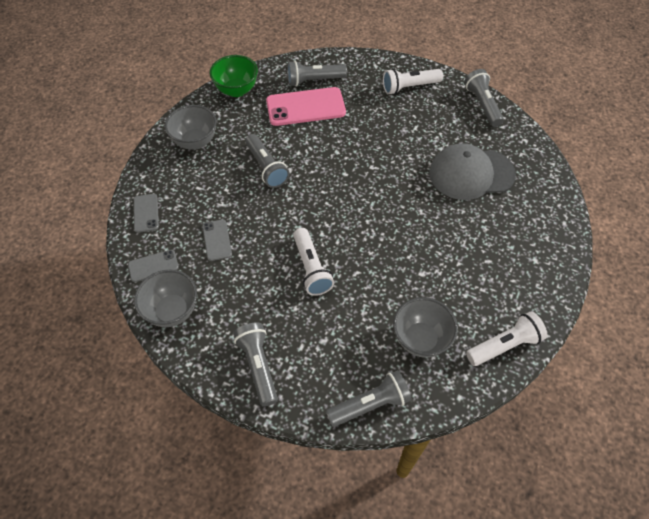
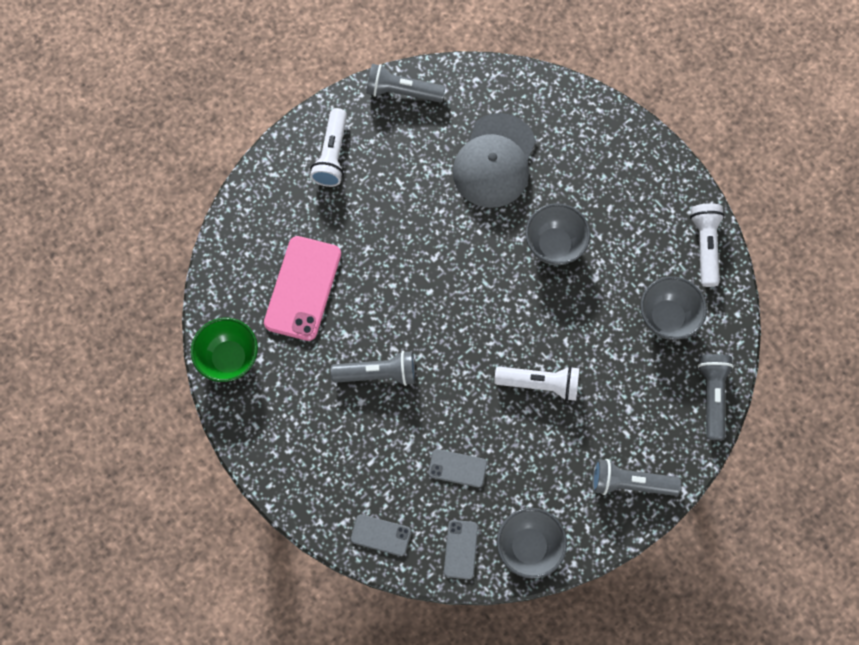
camera: 65 degrees left, 15 degrees up
(195, 142) = (294, 441): grey bowl -> grey bowl (554, 245)
(314, 80) = (262, 258): grey flashlight -> none

